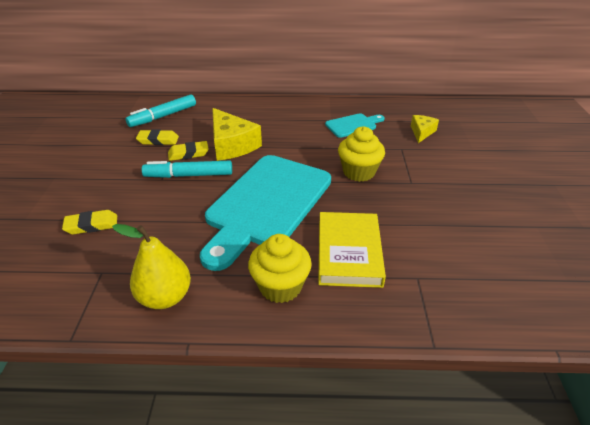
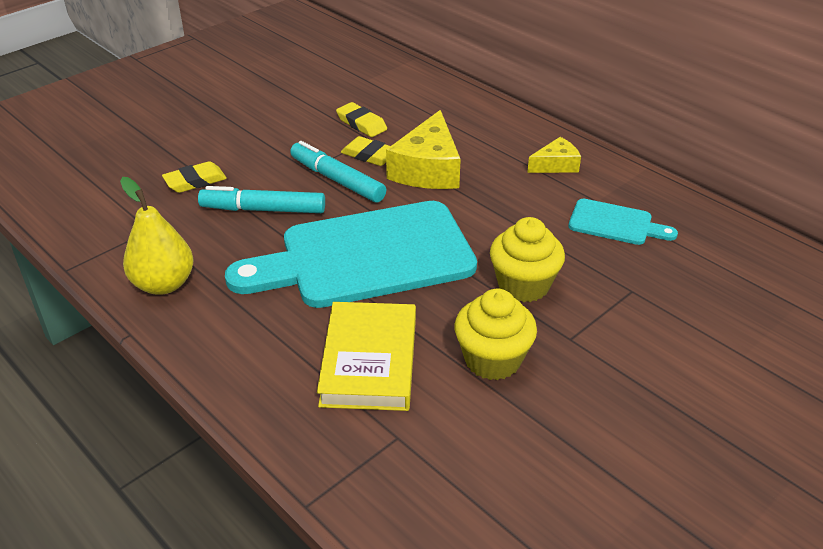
camera: 45 degrees right, 0 degrees up
(91, 225) = (195, 181): yellow eraser -> yellow eraser turned 60 degrees counterclockwise
(163, 116) = (405, 97): turquoise marker -> turquoise marker (264, 210)
(280, 286) = (260, 344): yellow cupcake -> yellow cupcake (492, 360)
(349, 252) = (369, 361): yellow book -> yellow book turned 45 degrees counterclockwise
(422, 132) = (702, 287): yellow cheese -> yellow cheese (556, 165)

